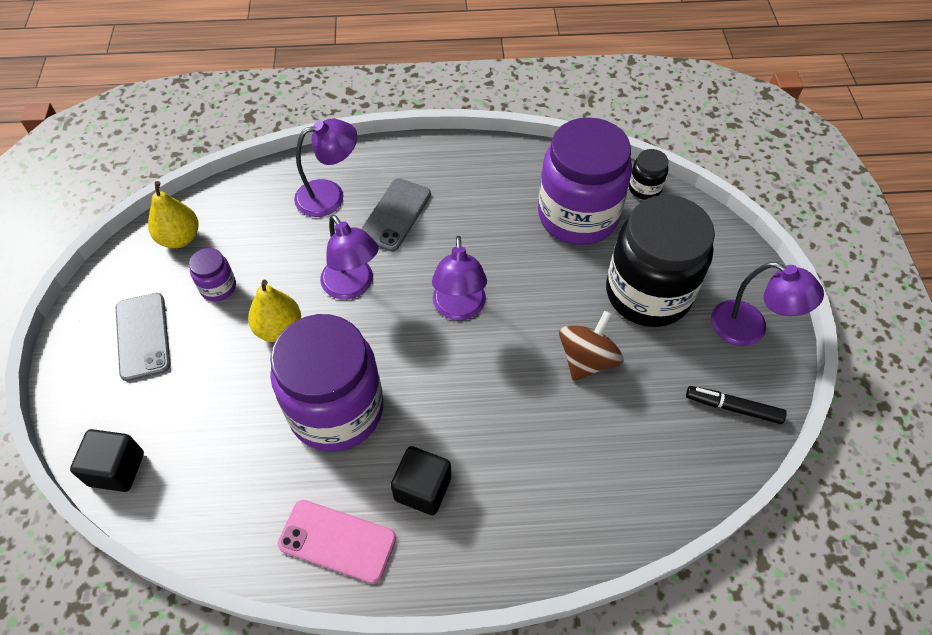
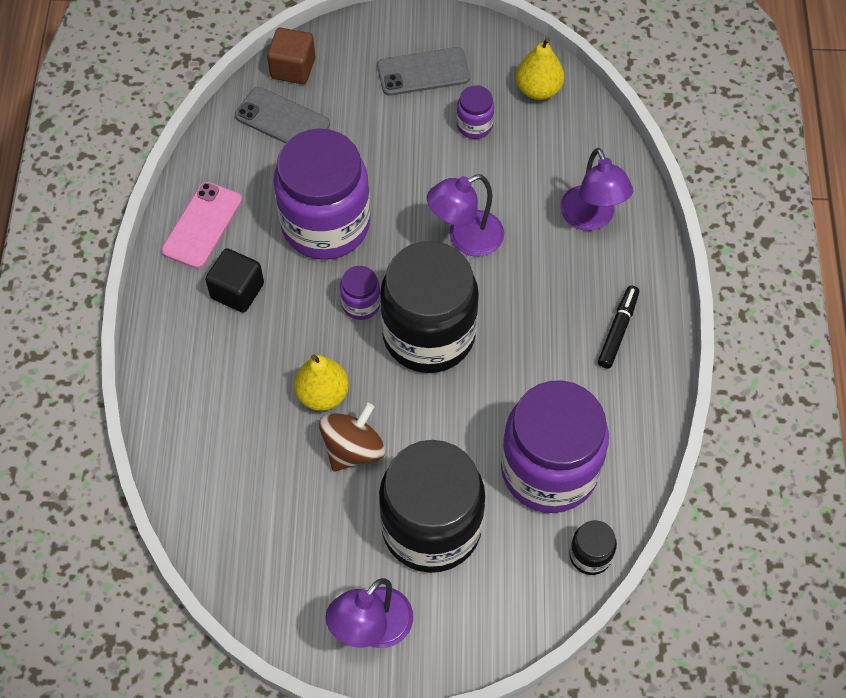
camera: 95 degrees right, 5 degrees up
(117, 469) = (293, 68): black cube -> brown cube
(279, 329) = (420, 177): yellow pear -> yellow pear (322, 394)
(395, 215) = (560, 280): grey phone -> grey phone (282, 120)
(430, 368) = (361, 304): none -> purple jar
(459, 309) = (429, 334): purple lamp -> black jar
(587, 360) = (353, 449): brown spinning top -> brown spinning top turned 90 degrees counterclockwise
(733, 408) = (278, 584): black marker -> black marker (618, 330)

